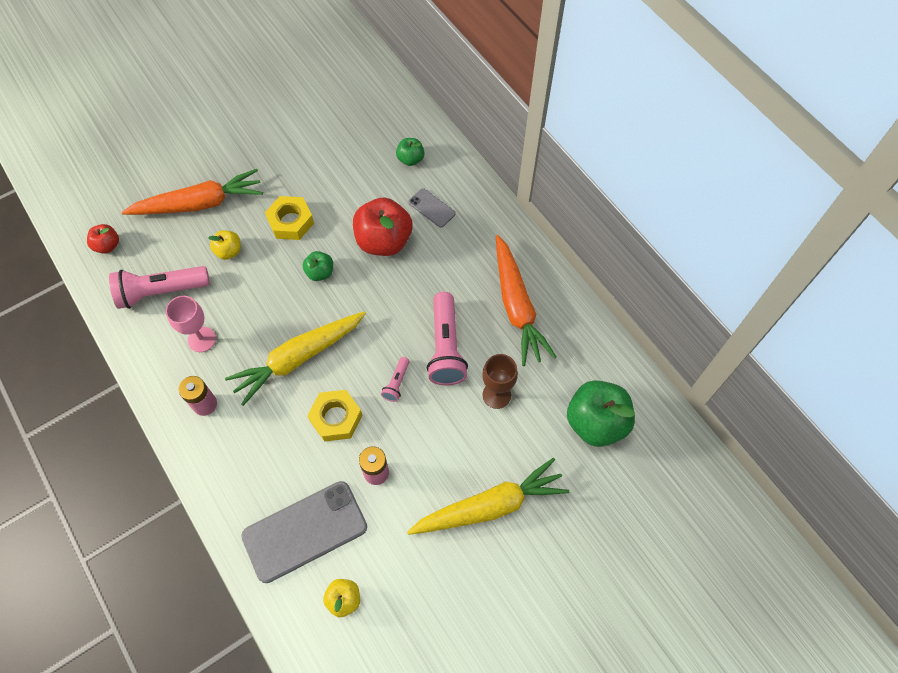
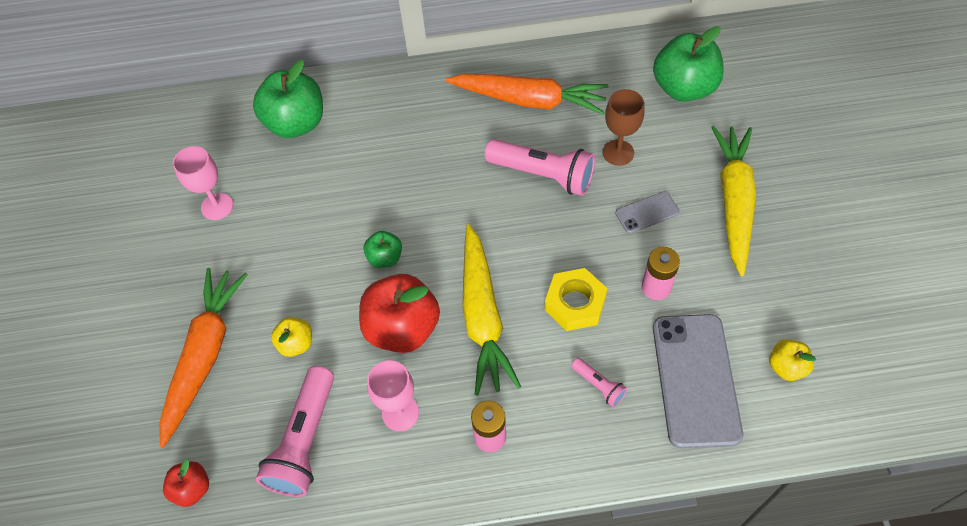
camera: 60 degrees left, 5 degrees down
(291, 222) = (298, 264): yellow nut -> none
(315, 149) = (217, 206): none -> pink goblet
(384, 241) = (383, 184): red apple -> red apple (402, 328)
(397, 383) = (562, 232): pink flashlight -> pink flashlight (599, 385)
(410, 159) = (296, 123): green apple -> green apple, size x1.97
(431, 208) = (370, 127): grey phone -> grey phone (647, 213)

